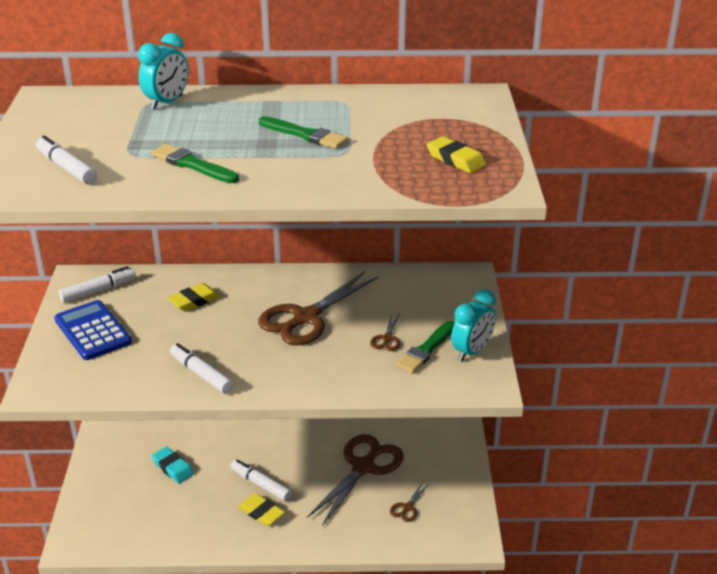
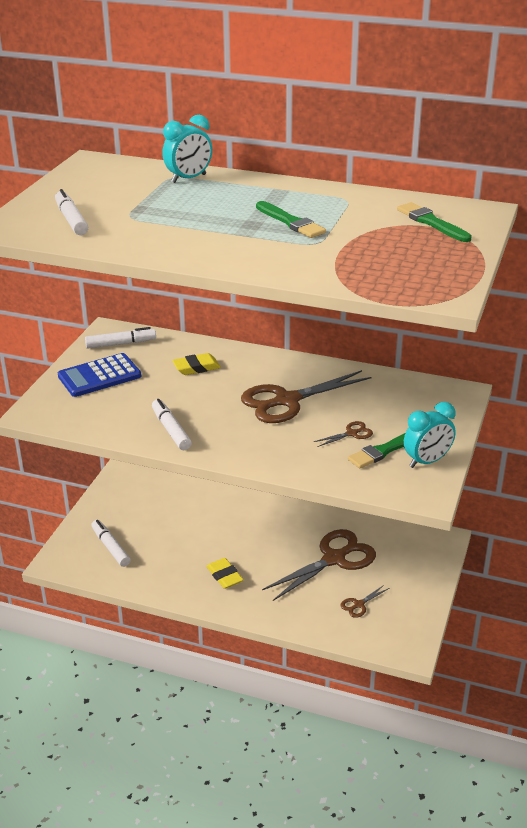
camera: 20 degrees right, 0 degrees up
(93, 331) = (99, 376): blue calculator -> blue calculator turned 105 degrees counterclockwise
(173, 468) = (165, 519): turquoise eraser -> none
(192, 165) = (176, 232): green brush -> green brush (431, 222)
(261, 485) = (234, 552): white marker -> white marker (110, 547)
(387, 339) = (352, 433): brown scissors -> brown scissors turned 150 degrees counterclockwise
(455, 159) = (416, 264): yellow eraser -> none

